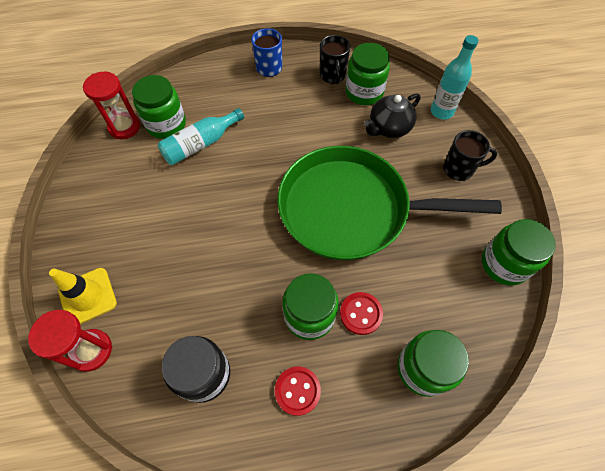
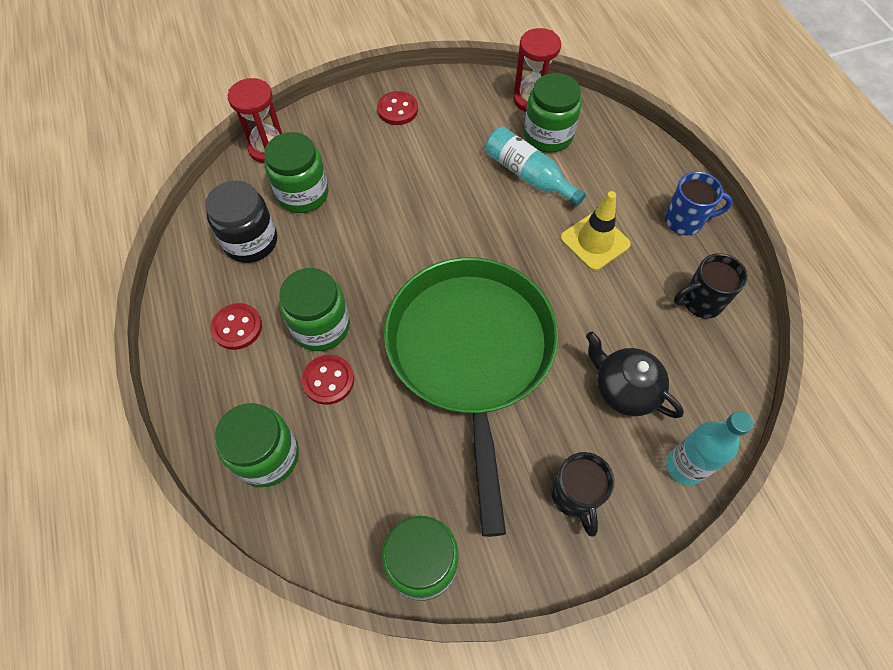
camera: 80 degrees right, 0 degrees up
(87, 296) = (321, 130): yellow traffic cone -> yellow traffic cone (595, 241)
(91, 226) = (397, 110): none -> red button
(364, 92) = (683, 348): green jar -> green jar (303, 194)

